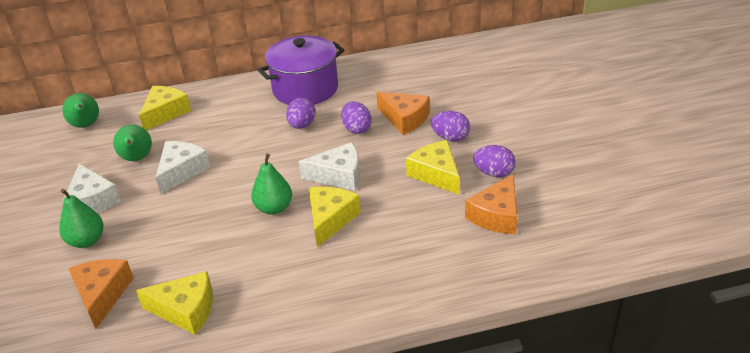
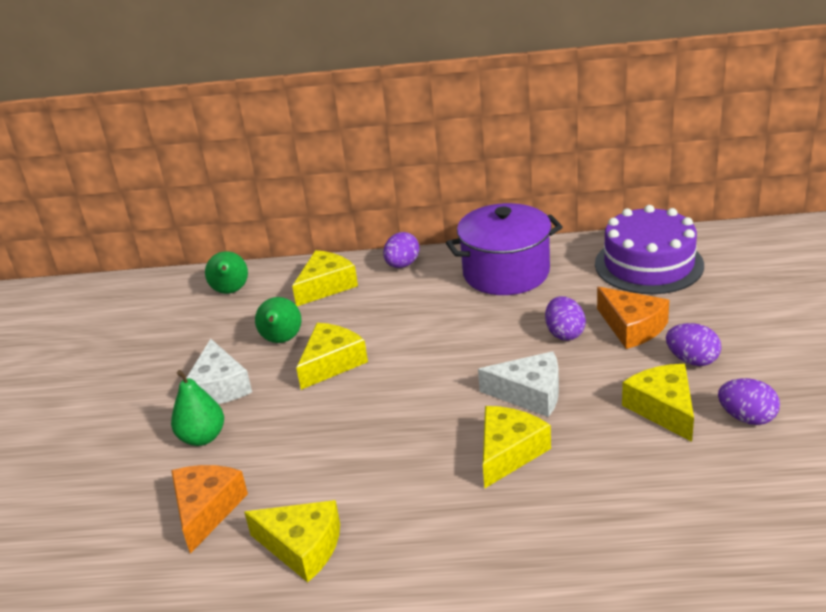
camera: 15 degrees right, 5 degrees down
(181, 171) = (331, 363): white cheese -> yellow cheese
(274, 208) = (438, 427): green pear -> none
(302, 125) = (493, 320): purple egg -> purple egg (402, 265)
(409, 72) = (648, 264): none -> purple cake
(496, 215) = (742, 479): orange cheese -> none

